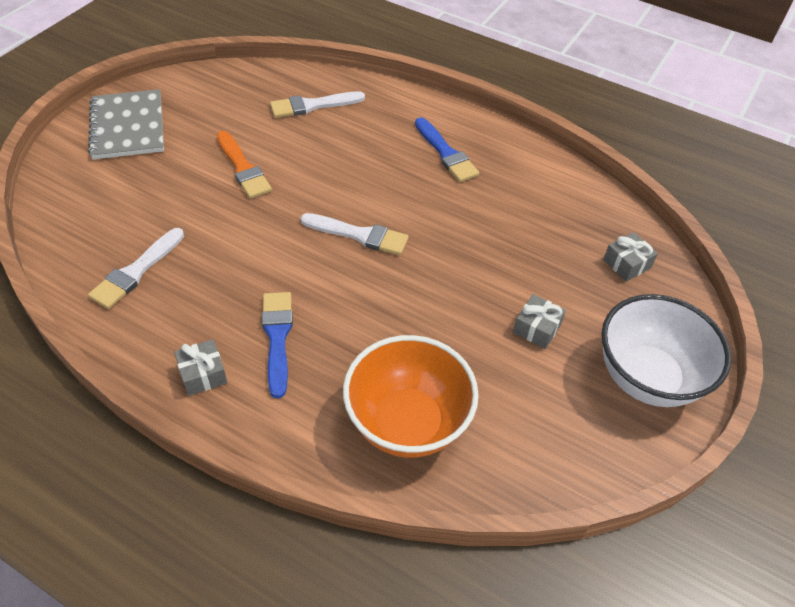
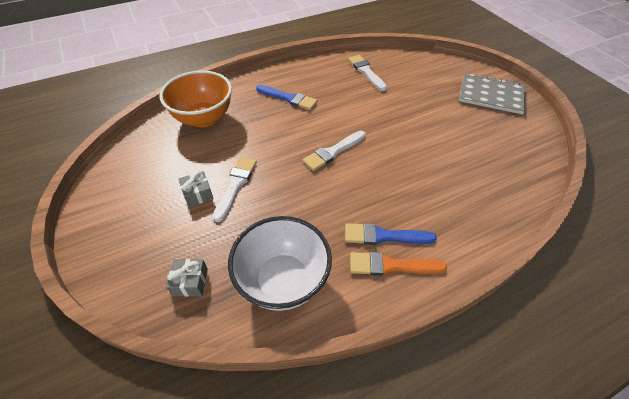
camera: 125 degrees right, 0 degrees up
(203, 374) = (289, 74): grey gift -> none
(243, 168) = (426, 126): orange brush -> orange brush (391, 265)
(312, 105) = (483, 182): white brush -> white brush (235, 185)
(647, 378) = (116, 224): white bowl -> white bowl (283, 281)

